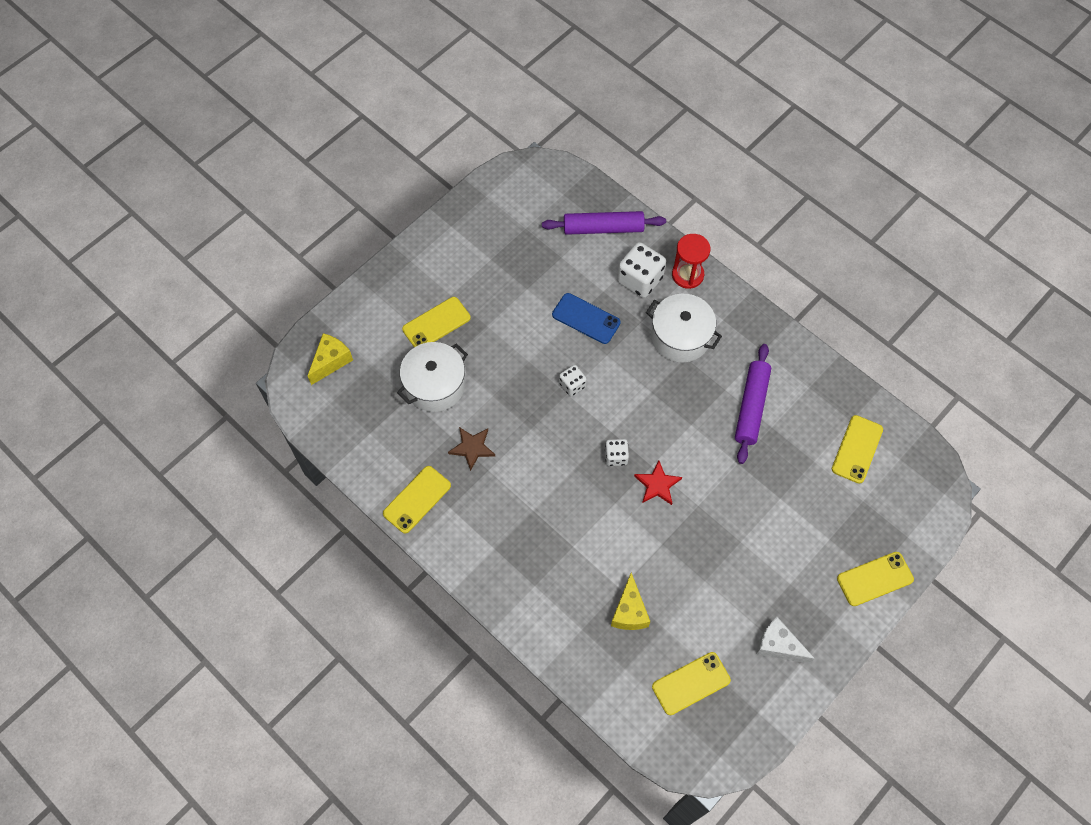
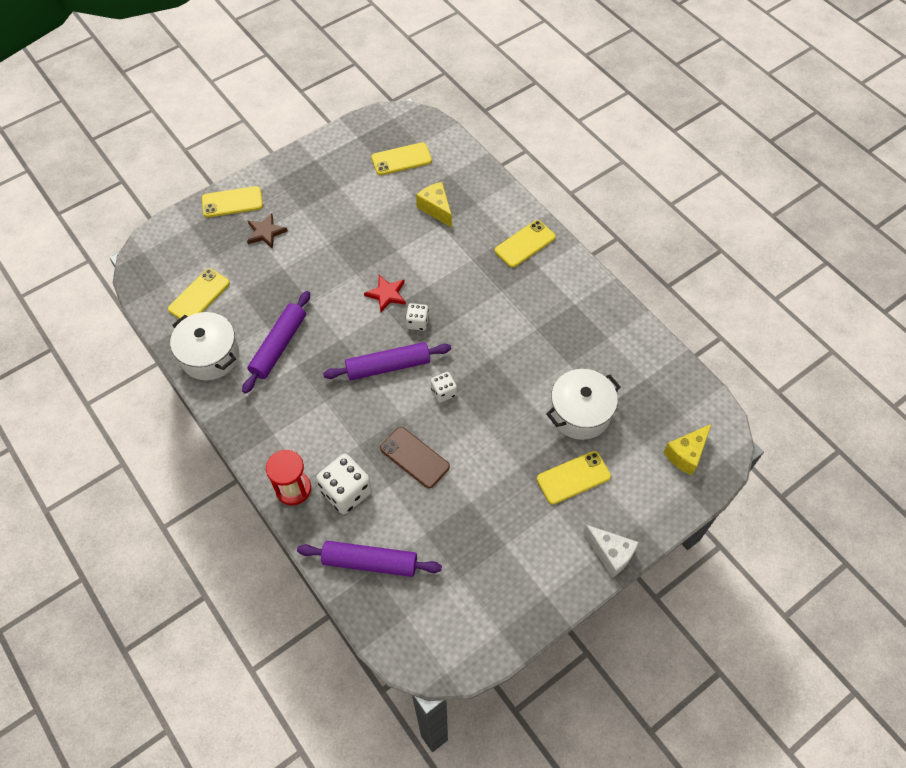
camera: 170 degrees left, 5 degrees down
(417, 499) = (604, 314): yellow phone -> yellow phone (525, 244)
(472, 448) = (549, 350): brown star -> brown star (265, 232)
(586, 319) = (414, 457): blue phone -> brown phone
(629, 611) = (436, 209): yellow cheese -> yellow cheese turned 45 degrees counterclockwise
(634, 403) = (388, 366): none -> purple rolling pin
(680, 337) = (323, 423): white pot -> white pot (210, 356)
(778, 645) = (327, 172): white cheese -> white cheese (610, 554)

